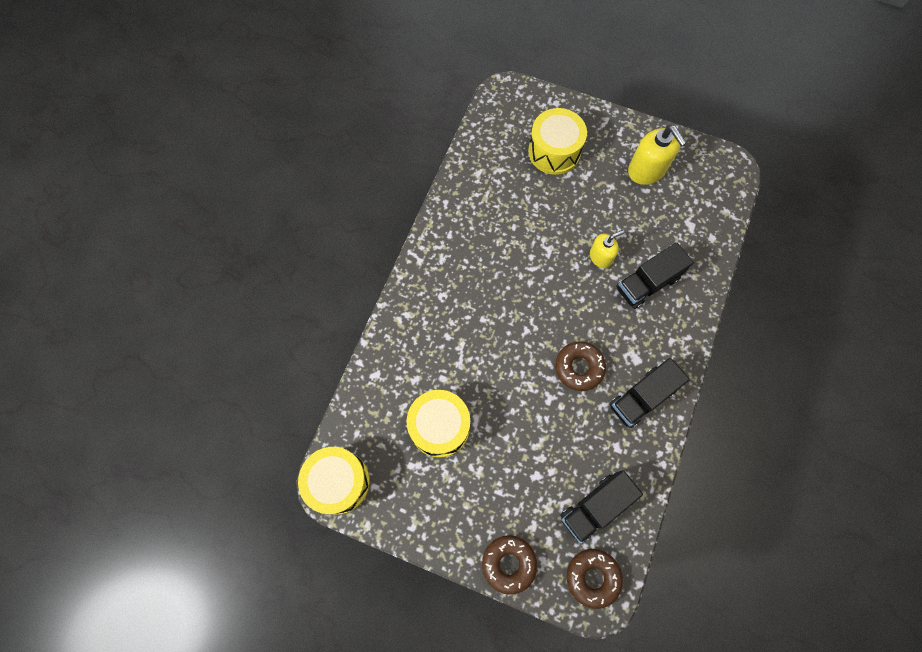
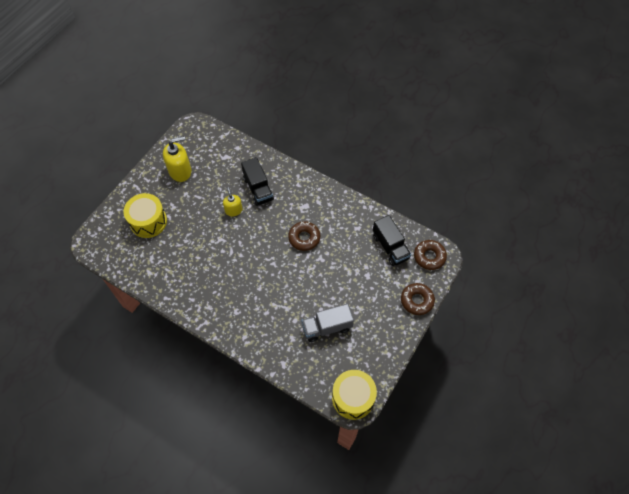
camera: 80 degrees left, 10 degrees down
(439, 427) = (327, 327): yellow drum -> grey truck
(642, 397) = (329, 208): black truck -> none

